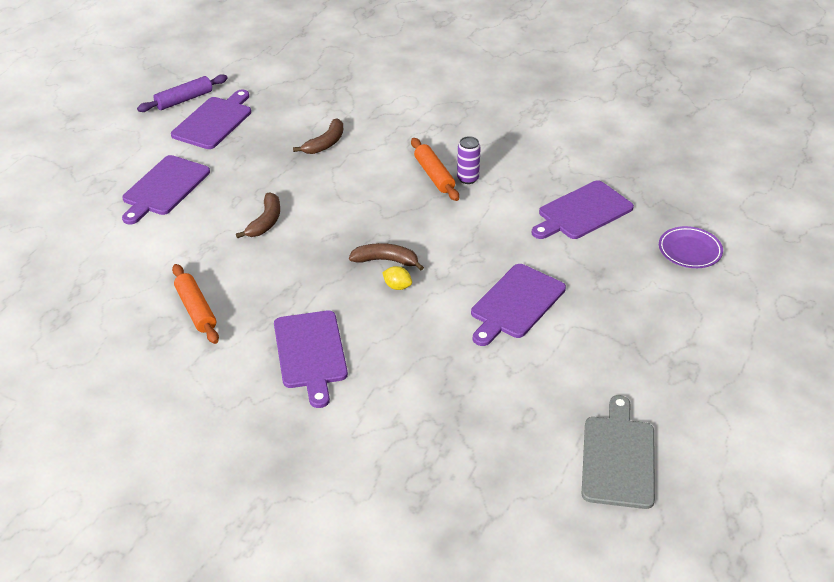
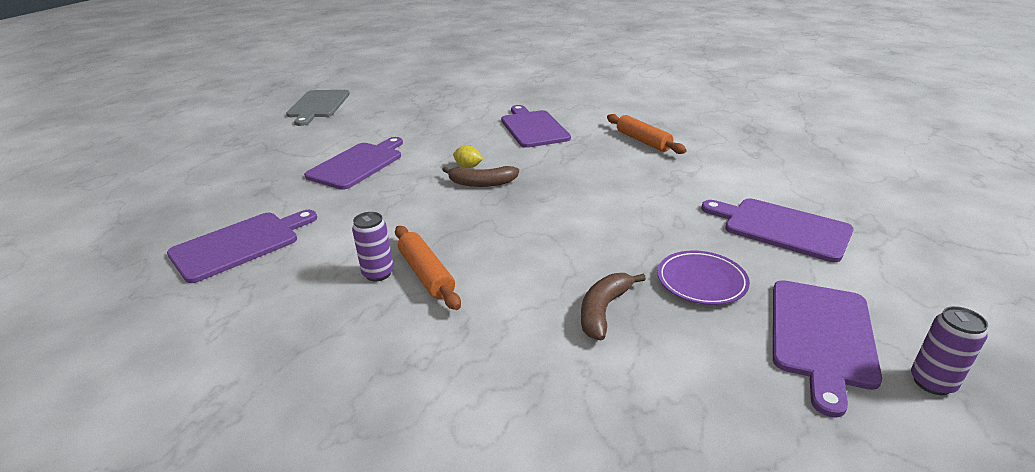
camera: 175 degrees right, 10 degrees down
(164, 188) = (781, 228): purple cutting board -> purple cutting board turned 75 degrees counterclockwise
(184, 100) = (932, 382): purple rolling pin -> purple can
(265, 222) = (627, 204): brown banana -> none
(689, 250) = (144, 216): purple plate -> purple plate (701, 281)

